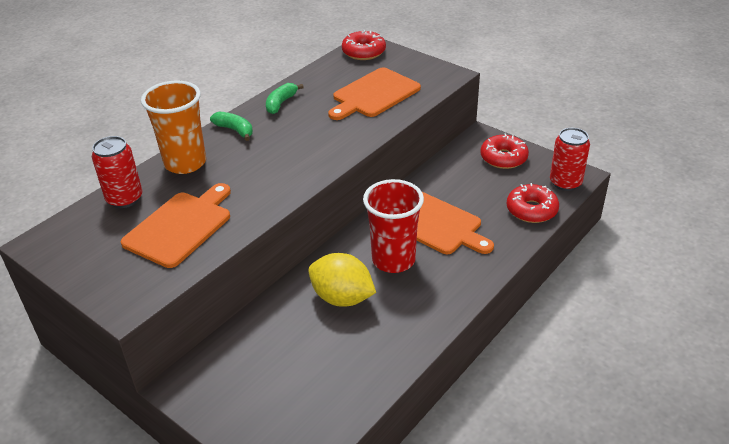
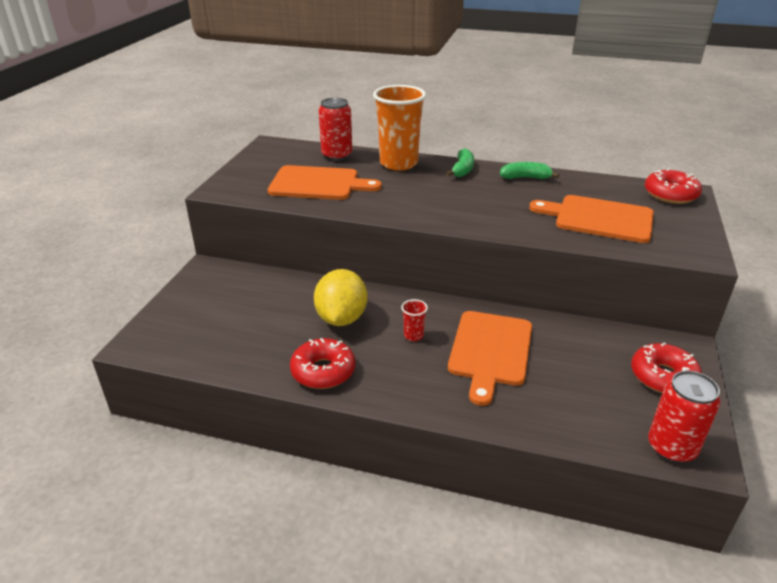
camera: 65 degrees right, 5 degrees down
(393, 260) = (413, 336): red cup -> red cup, size x0.41
(531, 210) = (583, 424): red donut -> red donut (323, 371)

